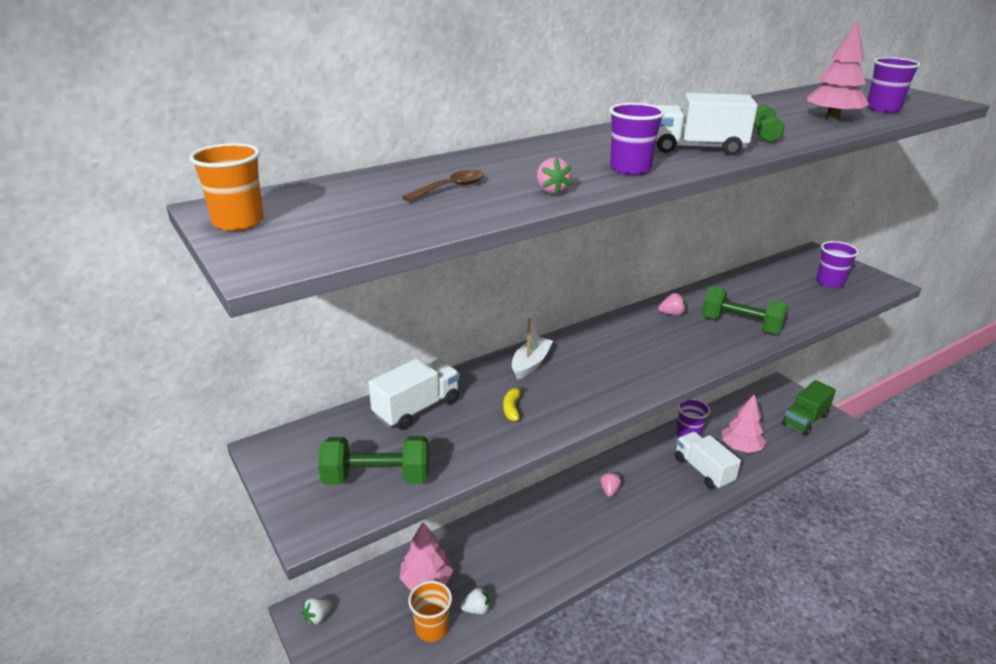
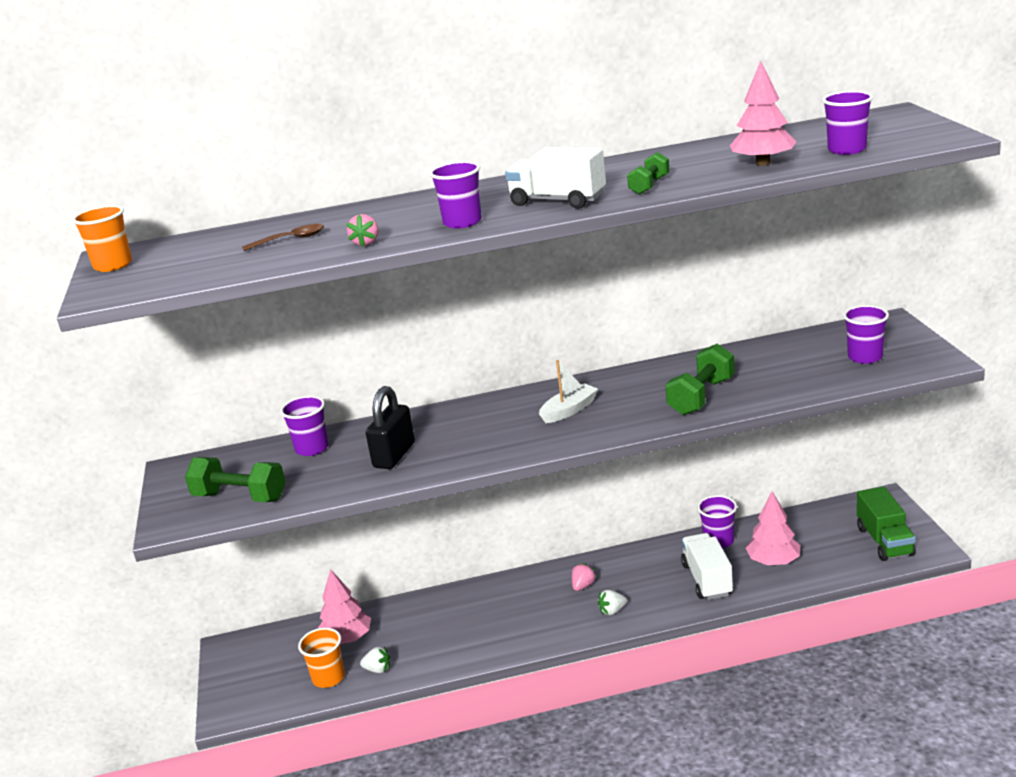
camera: 25 degrees right, 5 degrees down
(318, 617) = (236, 652): white strawberry -> white strawberry (612, 611)
(417, 408) = (312, 448): white truck -> purple cup
(512, 408) = (394, 455): yellow banana -> black padlock
(530, 364) = (445, 419): white boat -> white boat (569, 410)
(671, 314) = (635, 381): pink strawberry -> none
(740, 325) = (701, 397): green dumbbell -> green dumbbell turned 75 degrees clockwise
(805, 420) = (884, 541): green truck -> green truck turned 75 degrees counterclockwise

